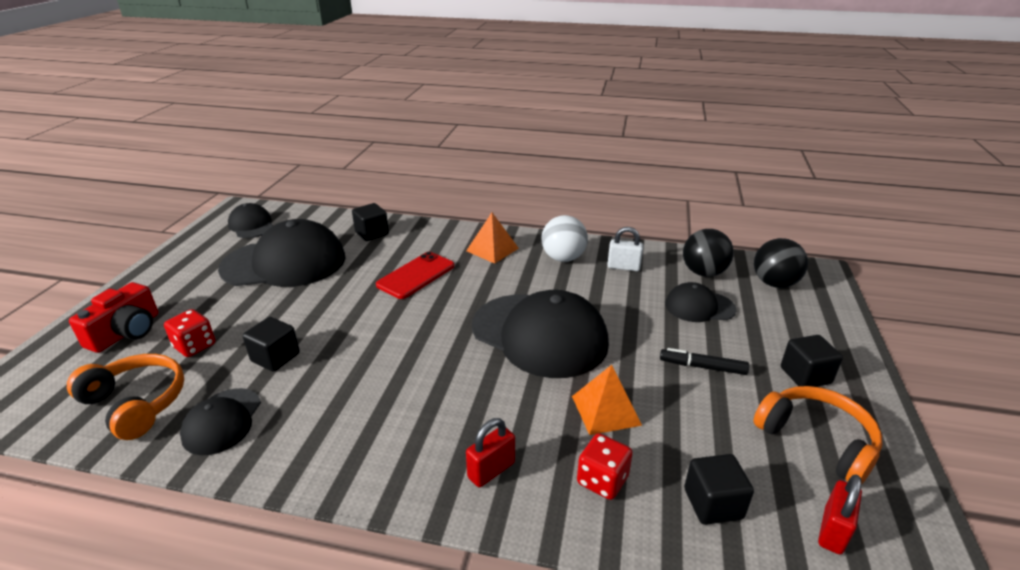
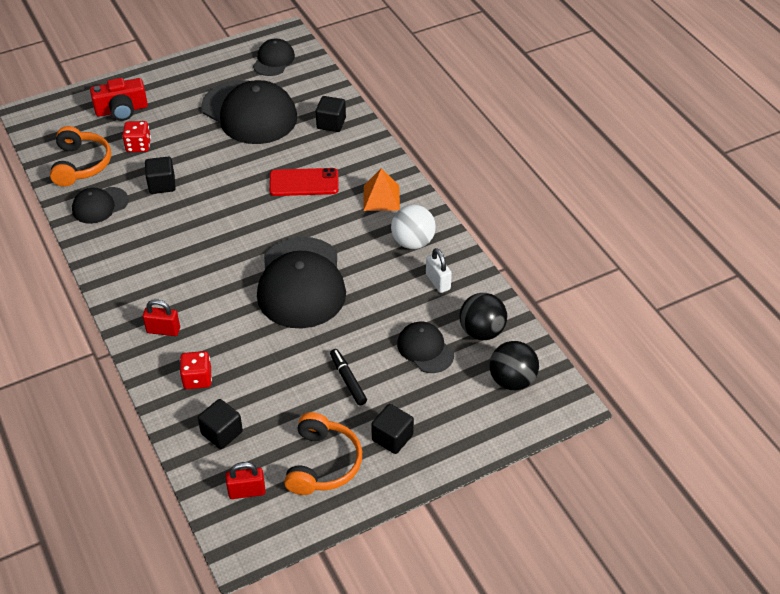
camera: 50 degrees right, 15 degrees up
(606, 410) = (256, 353): orange pyramid -> none

